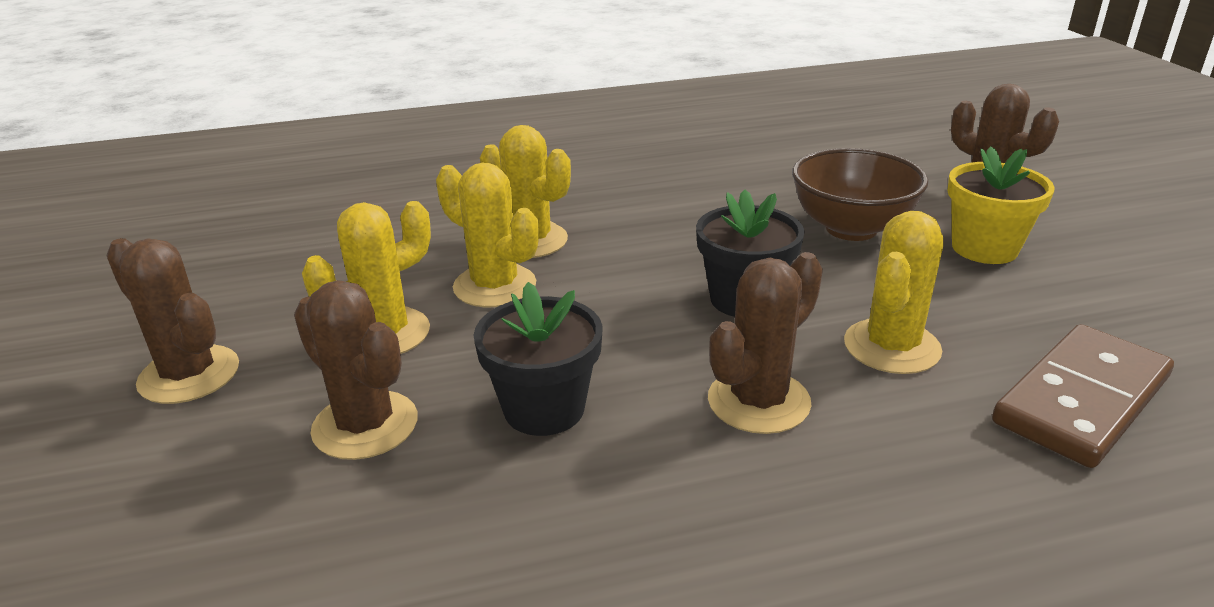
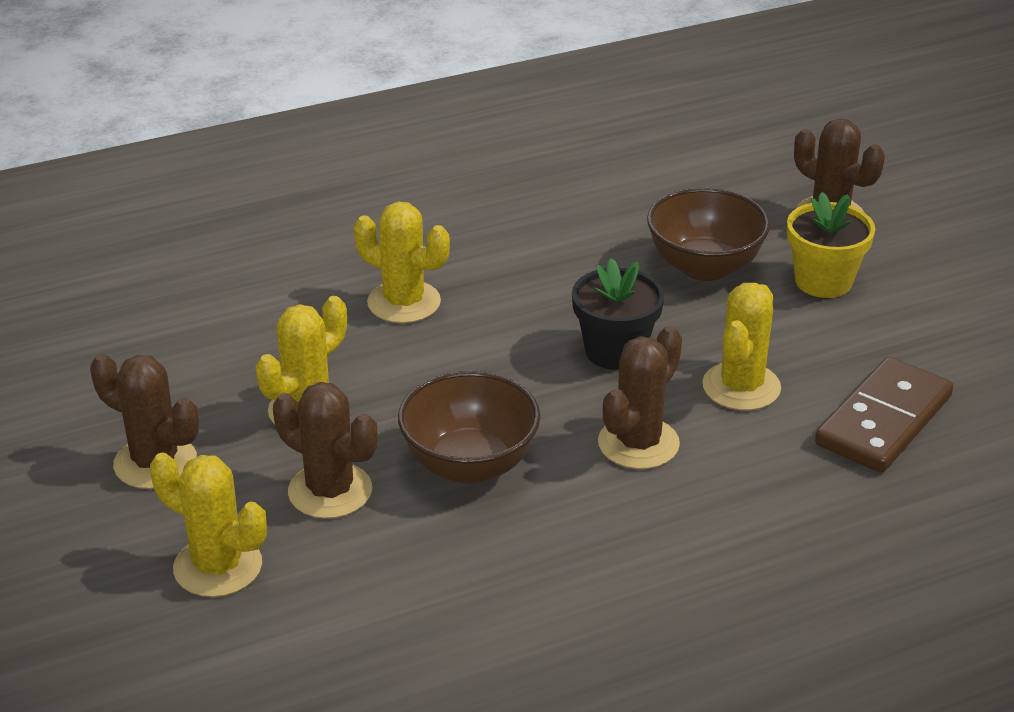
camera: 10 degrees left, 5 degrees up
(494, 286) = (388, 355): yellow cactus -> yellow cactus (218, 566)
(544, 409) = (469, 465): black flower pot -> brown bowl

